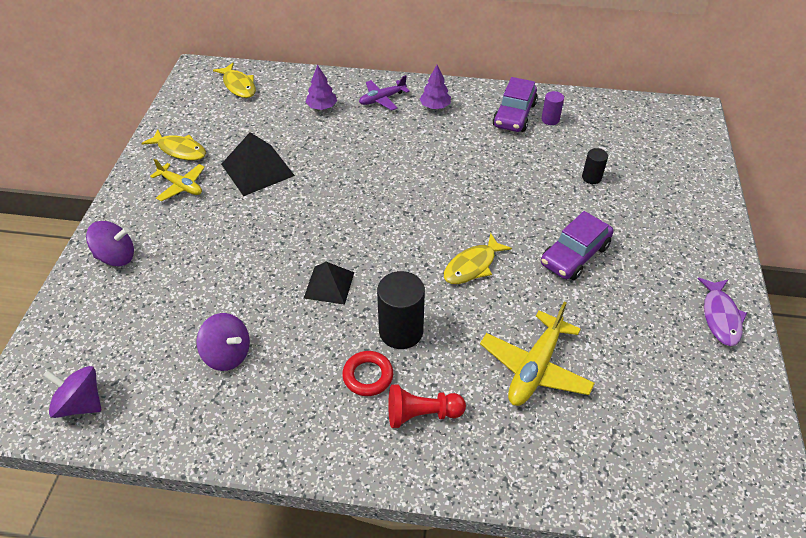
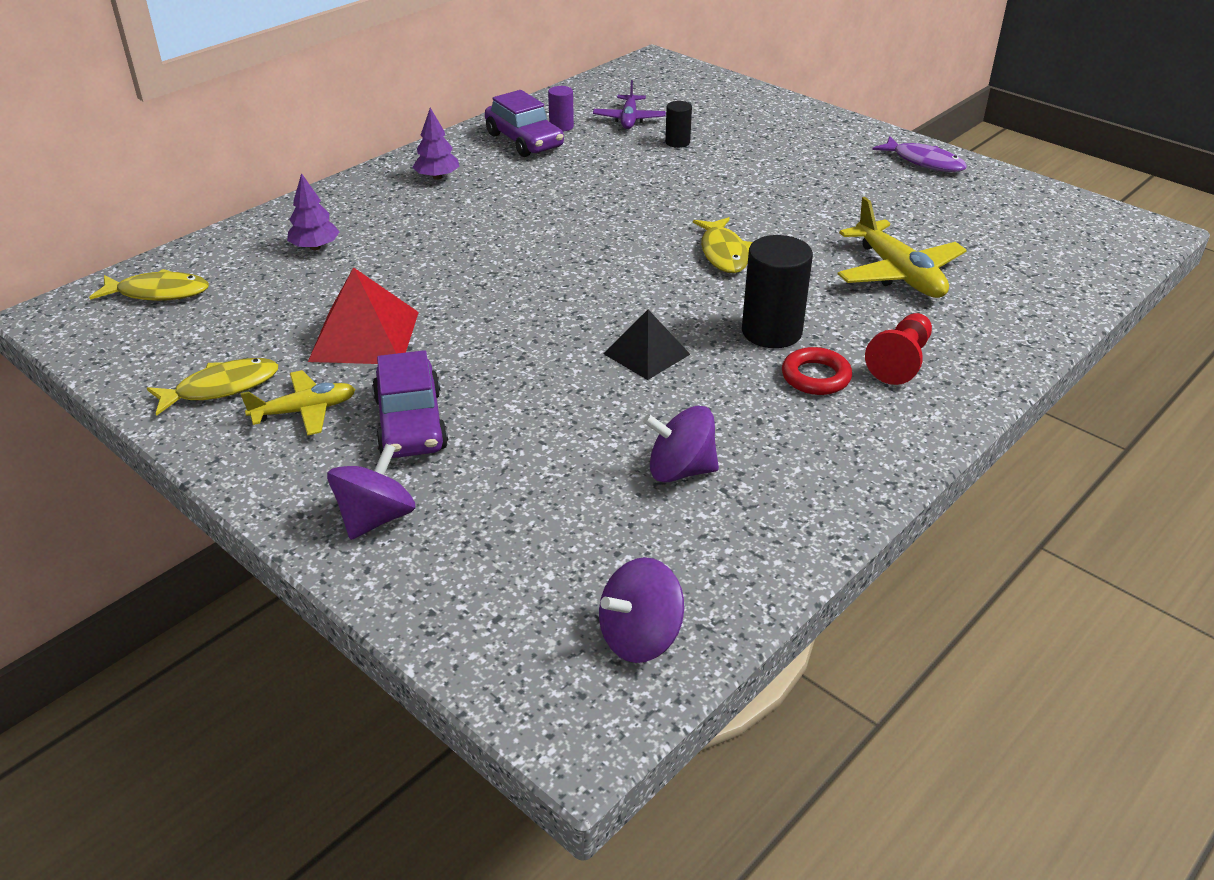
camera: 55 degrees left, 10 degrees down
(227, 354) = (680, 470): purple spinning top -> purple spinning top turned 150 degrees counterclockwise
(257, 169) = (365, 336): black pyramid -> red pyramid
(382, 99) = (368, 203): purple plane -> purple plane (629, 119)
(574, 255) = (773, 194): purple car -> purple car (411, 423)

